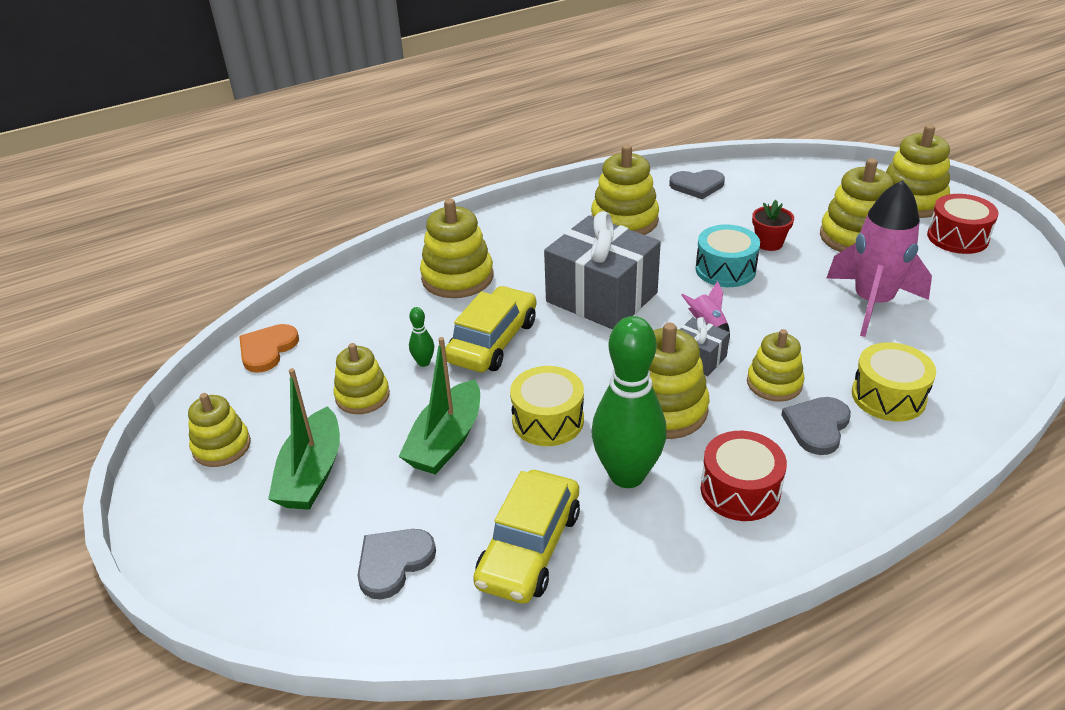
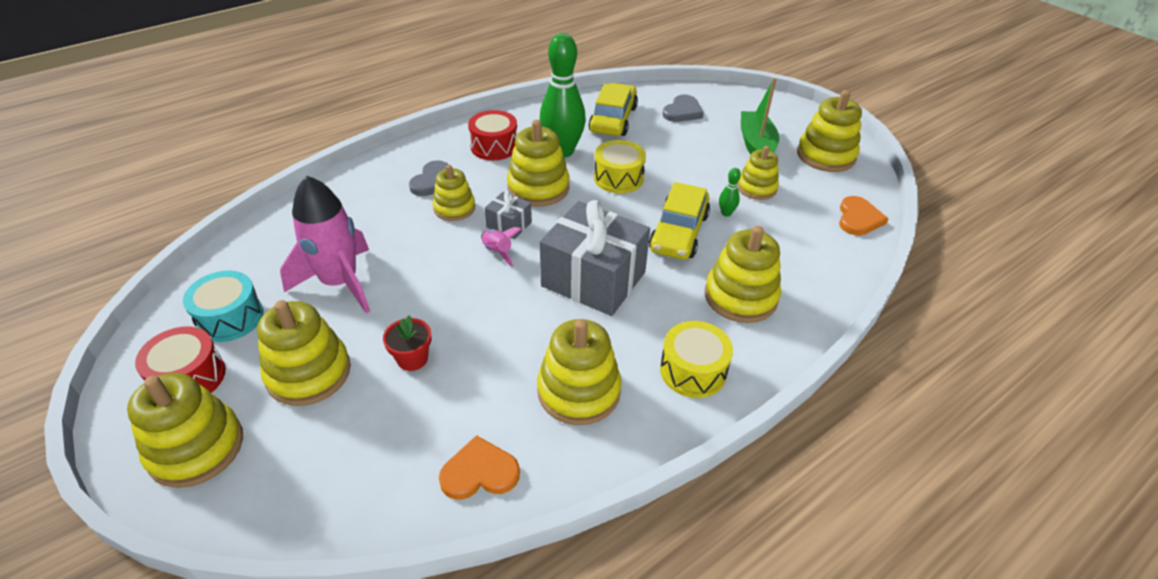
camera: 170 degrees right, 5 degrees up
(221, 446) = (826, 155): yellow stacking toy -> yellow stacking toy, size x1.55
(446, 440) = (682, 164): green boat -> none
(697, 185) = (479, 472): grey heart -> orange heart
(725, 269) = (469, 318): turquoise drum -> turquoise drum (230, 318)
(888, 396) = (373, 202): yellow drum -> yellow drum (693, 371)

